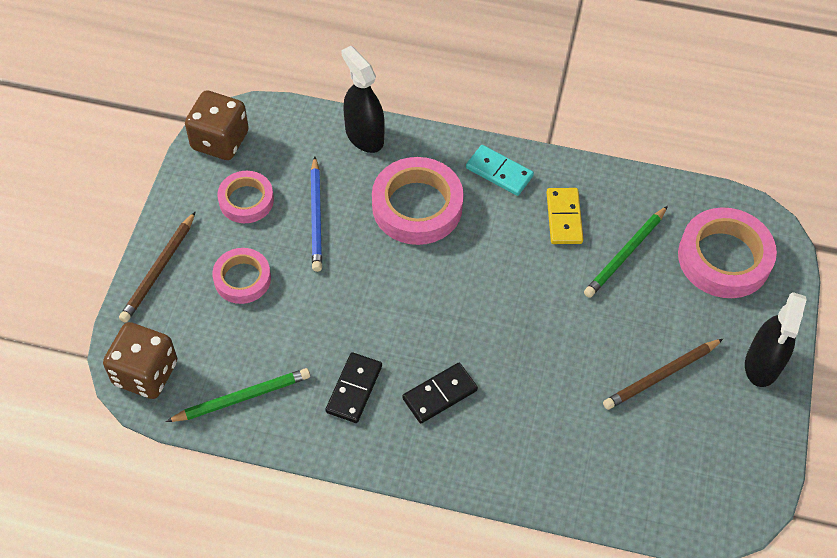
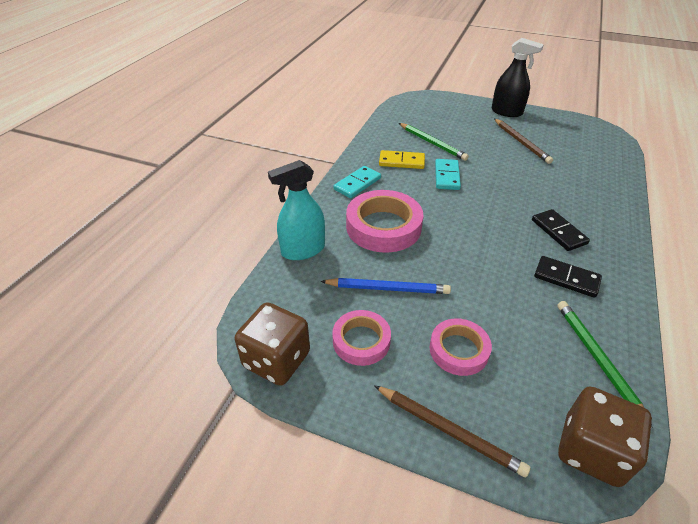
camera: 80 degrees left, 15 degrees down
(364, 136) = (303, 250): black spray bottle -> turquoise spray bottle
(540, 272) = (447, 176): none -> turquoise domino
(724, 258) = (435, 113): pink tape -> none

